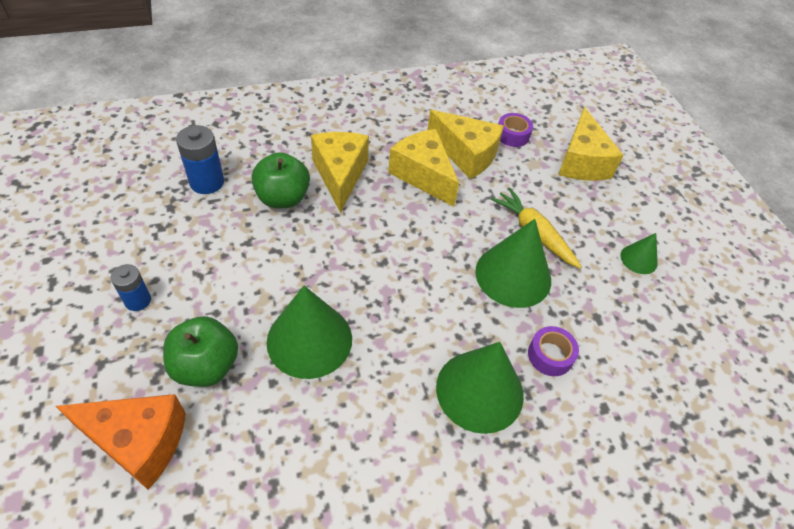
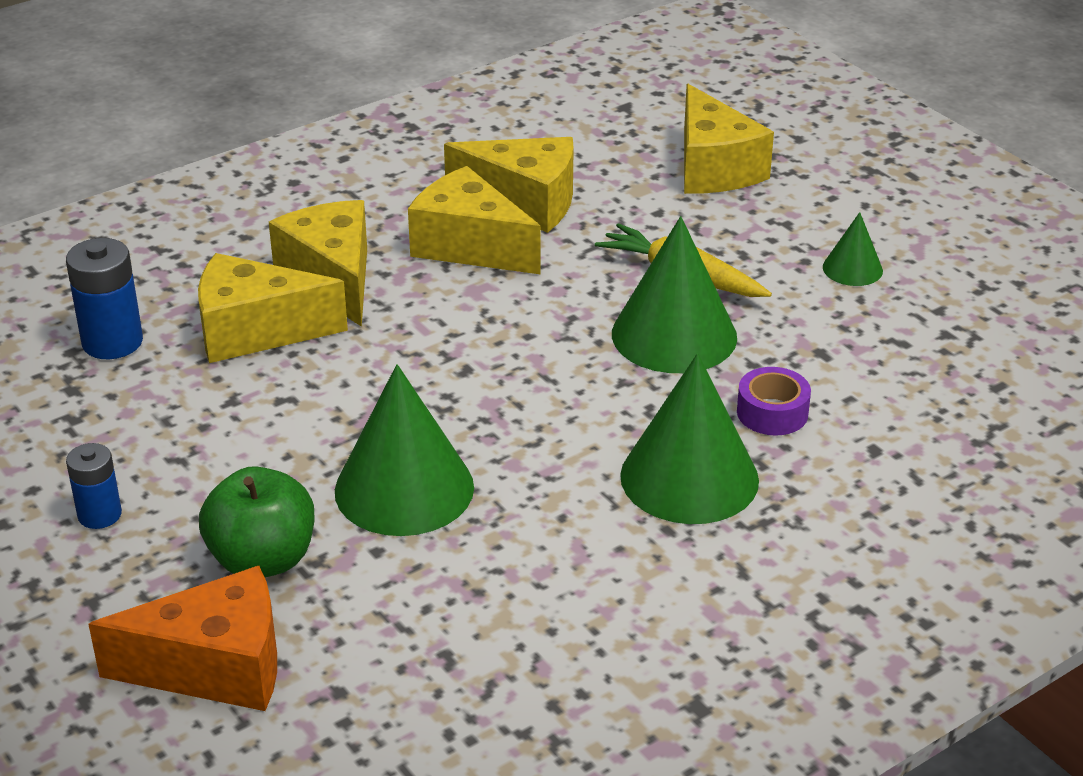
camera: 15 degrees left, 15 degrees down
(283, 198) = (255, 331): green apple -> yellow cheese
(512, 135) = (587, 159): purple tape -> none

